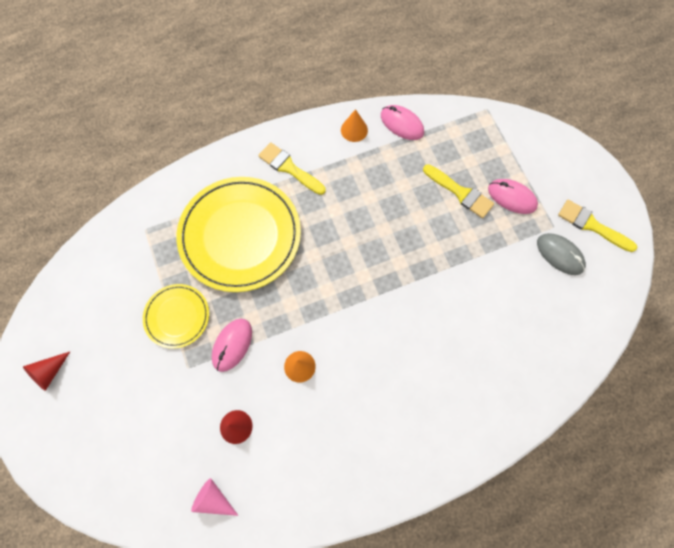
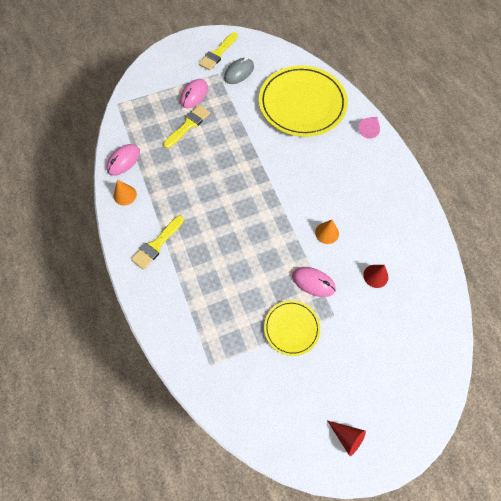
camera: 90 degrees left, 5 degrees down
(213, 499) = (428, 289): pink cone -> pink cone (369, 129)
(240, 235) = (219, 281): yellow plate -> yellow plate (302, 104)

